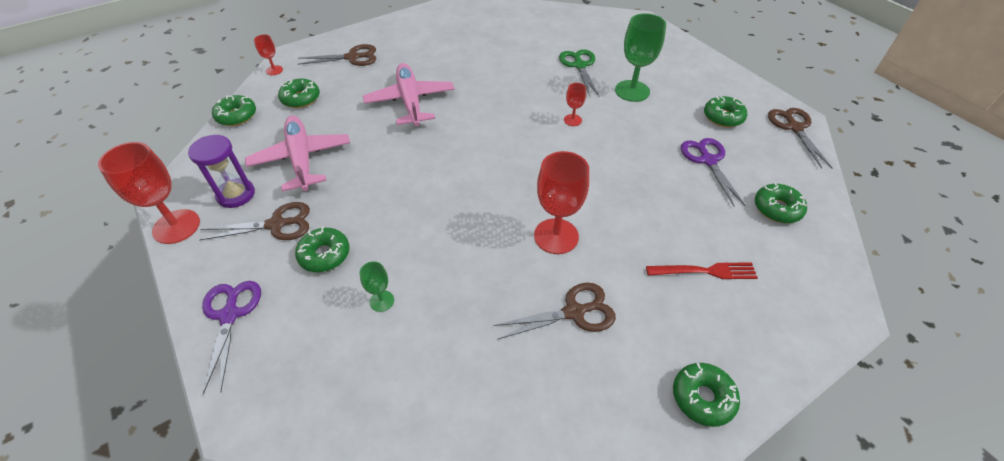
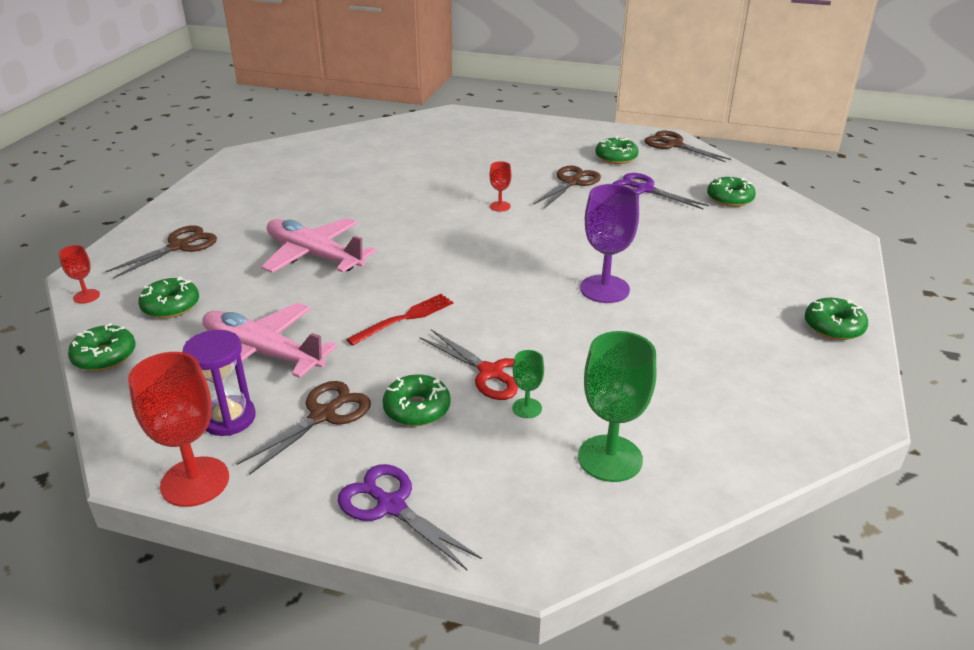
camera: 40 degrees left, 15 degrees down
(396, 257) = (491, 373): none -> red scissors
(556, 236) = (604, 289): red goblet -> purple goblet
(574, 312) = (688, 328): brown scissors -> brown scissors (571, 182)
(579, 65) = (446, 165): green scissors -> none
(632, 91) = (520, 166): green goblet -> green goblet (610, 458)
(706, 271) = (737, 257): red fork -> red fork (405, 318)

